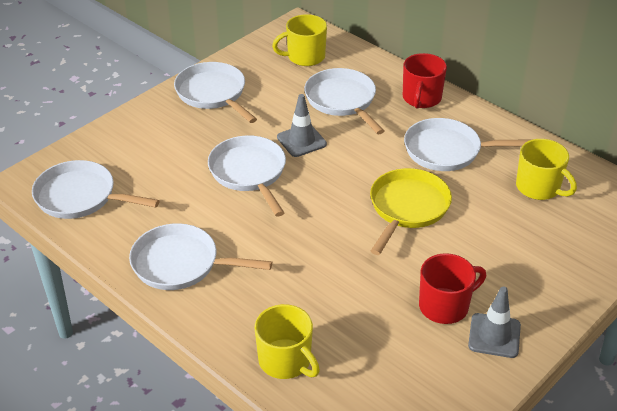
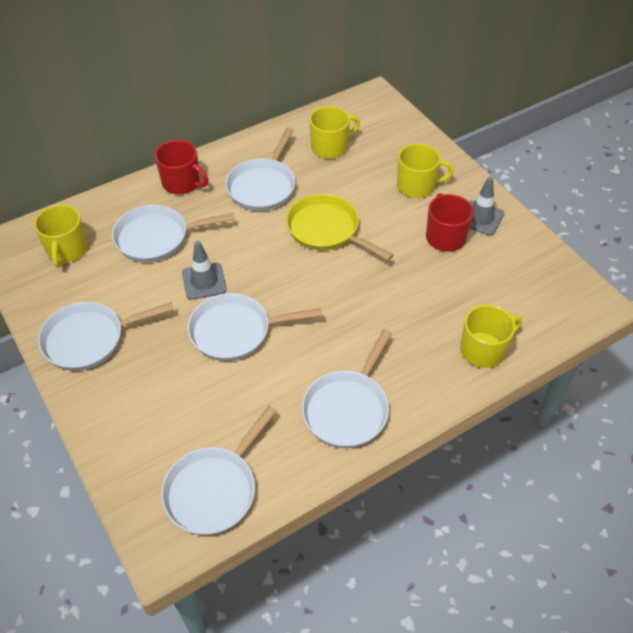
camera: 75 degrees left, 10 degrees up
(517, 270) = (417, 186): none -> yellow mug

